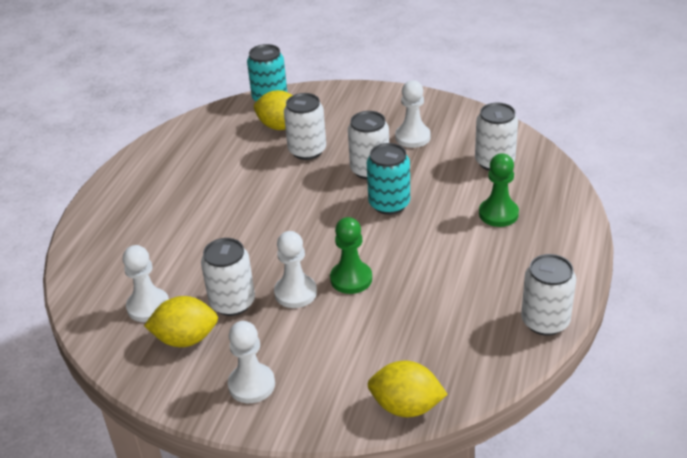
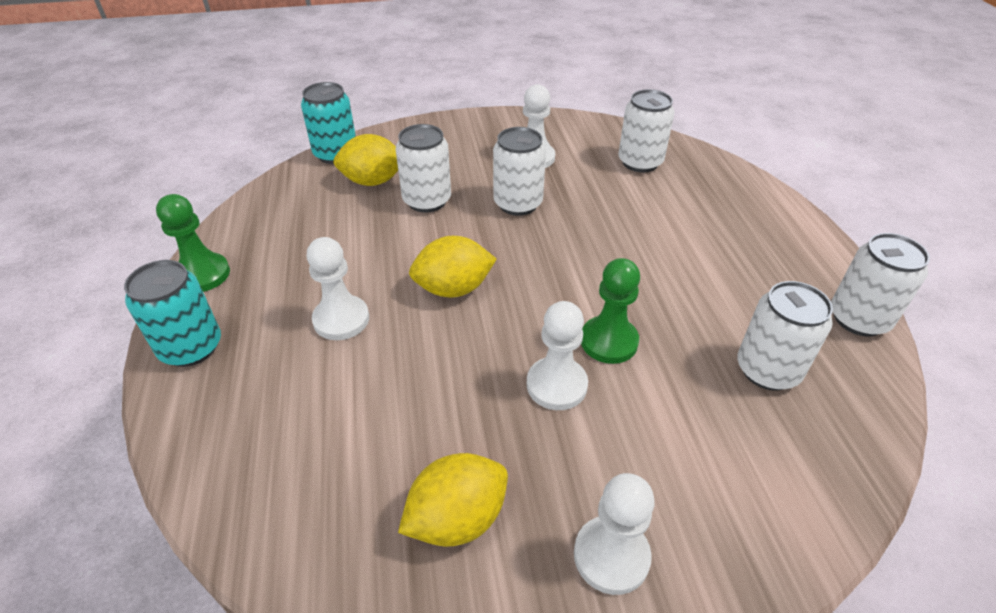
camera: 30 degrees left, 5 degrees up
(148, 306) = (361, 486): white pawn -> white pawn (341, 319)
(232, 303) = (483, 431): white can -> white can (767, 370)
(389, 204) = (572, 236): turquoise can -> turquoise can (191, 347)
(406, 407) = (831, 497): yellow lemon -> yellow lemon (453, 289)
(498, 214) = (695, 214): green pawn -> green pawn (203, 274)

